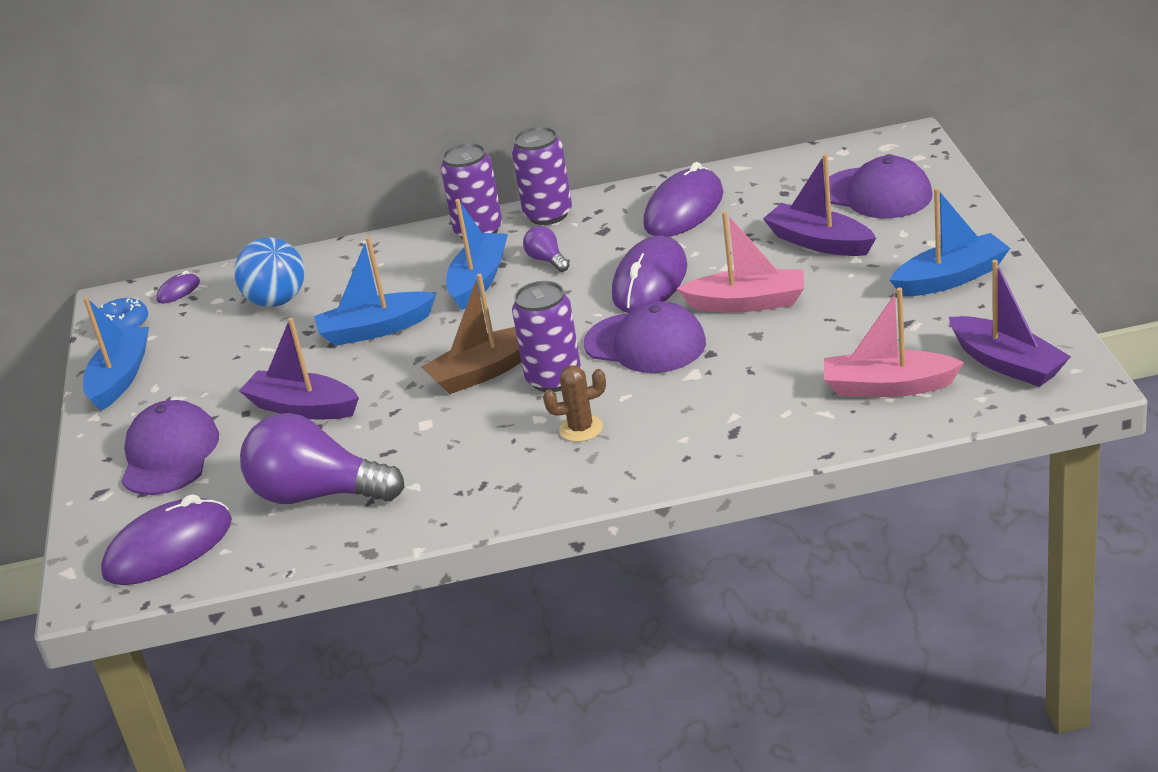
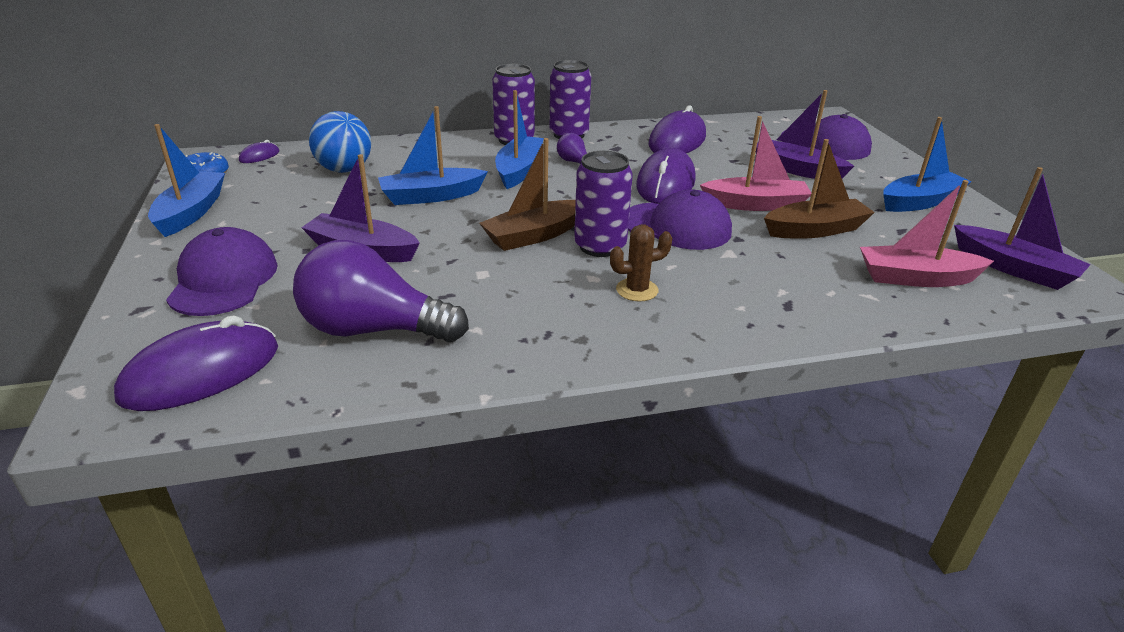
camera: 10 degrees left, 0 degrees up
(803, 333) = (815, 230): none -> brown boat

